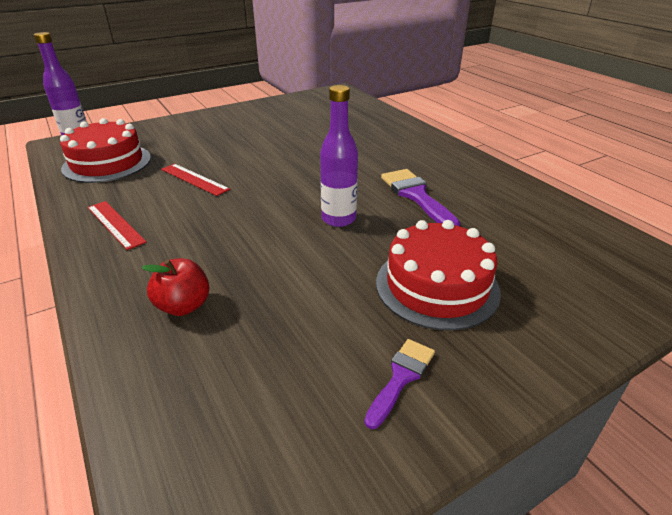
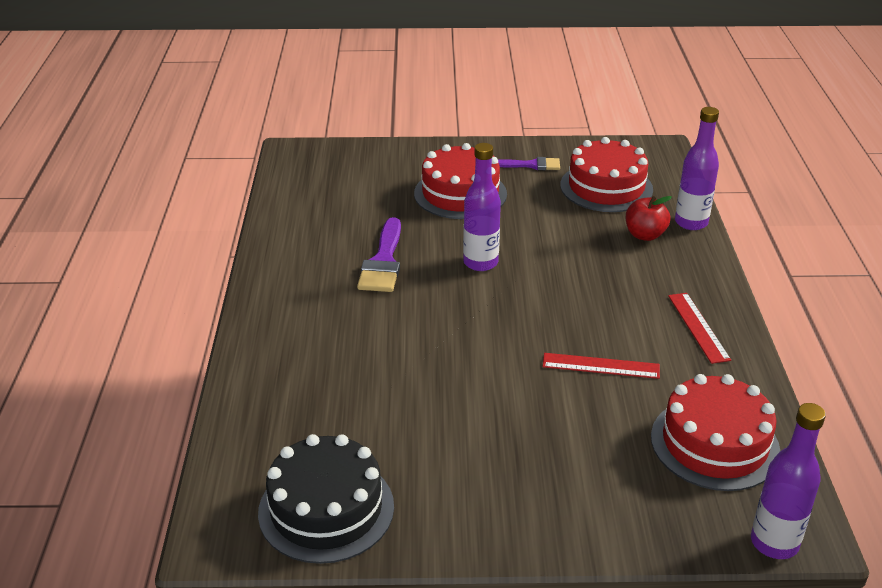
camera: 150 degrees left, 0 degrees up
(120, 350) = (691, 223): none -> purple bottle
(194, 179) = (601, 366): red ruler -> red ruler turned 60 degrees counterclockwise
(264, 374) = (606, 187): none -> red cake
(305, 103) = (326, 509): none -> black cake
(401, 377) = (531, 165): purple brush -> purple brush turned 150 degrees counterclockwise

